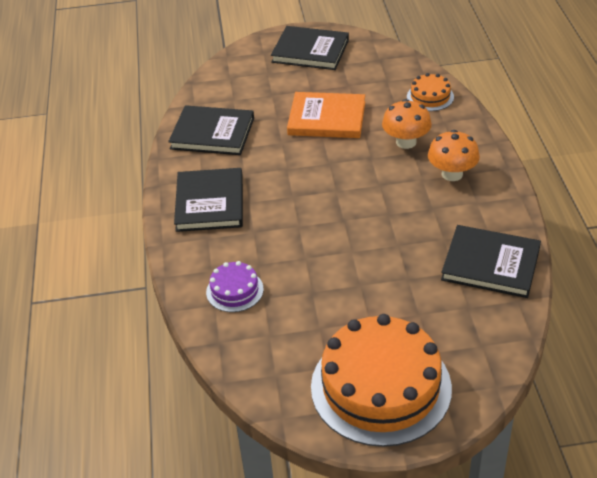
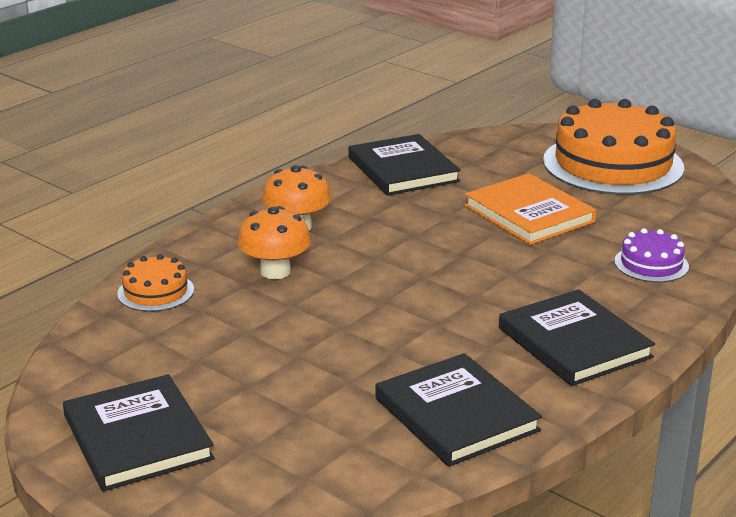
camera: 135 degrees left, 15 degrees down
(209, 203) = (574, 342): black book -> black book turned 75 degrees counterclockwise
(327, 118) = (298, 342): orange book -> orange book (529, 214)

